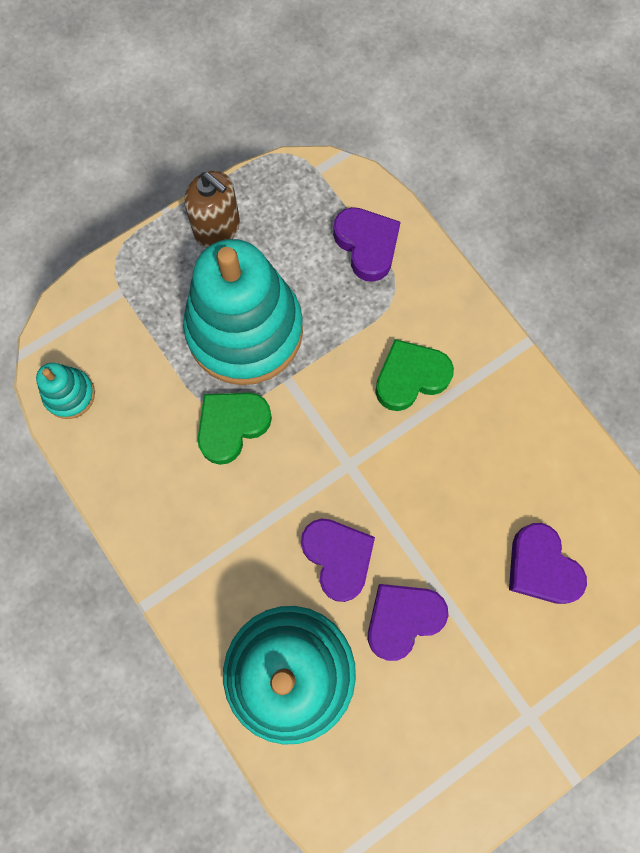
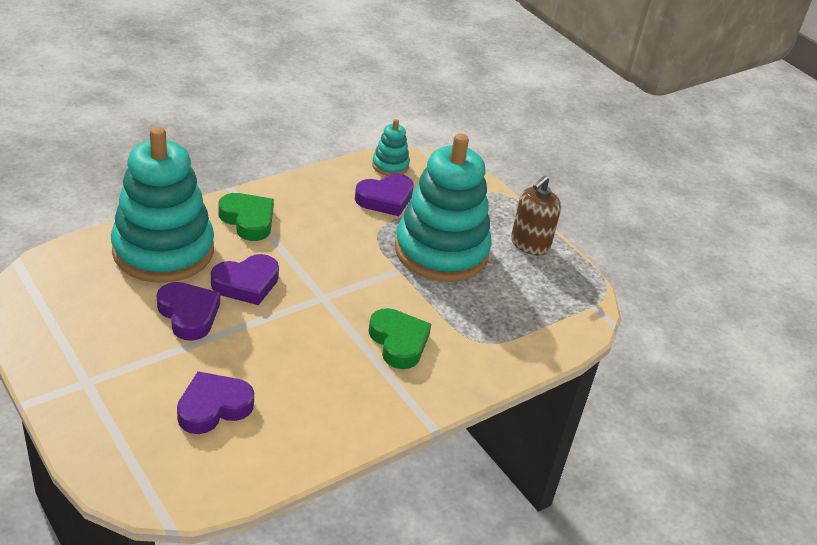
camera: 85 degrees right, 35 degrees down
(232, 426) = (361, 238): green heart -> green heart (248, 220)
(367, 245) = (523, 328): purple heart -> purple heart (385, 199)

